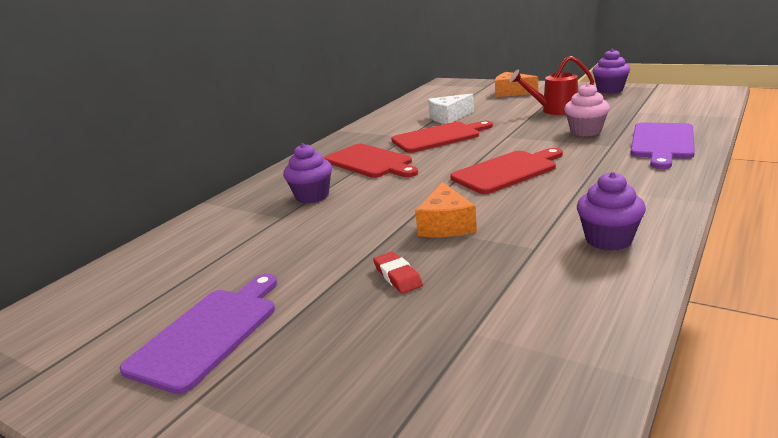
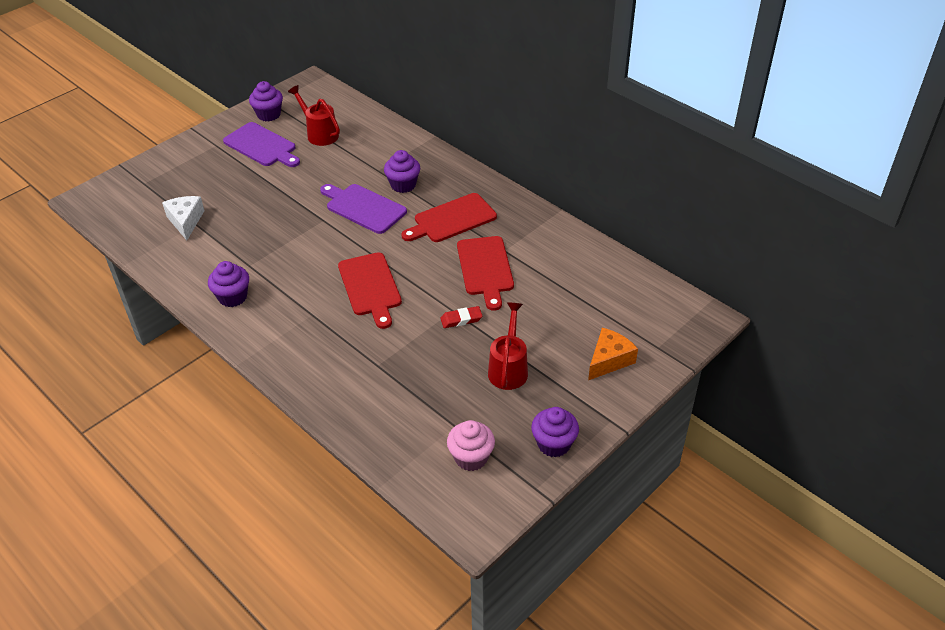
camera: 100 degrees right, 20 degrees up
(90, 360) = (269, 115): none -> purple cupcake
(178, 283) = (319, 134): none -> red watering can
(397, 276) = (262, 208): red eraser -> red eraser (461, 319)
(446, 225) = (307, 237): orange cheese -> none
(449, 117) = (545, 288): white cheese -> white cheese (185, 221)
(585, 131) = (424, 364): pink cupcake -> pink cupcake (471, 457)
(662, 143) = (356, 397): purple cutting board -> purple cutting board (363, 208)

